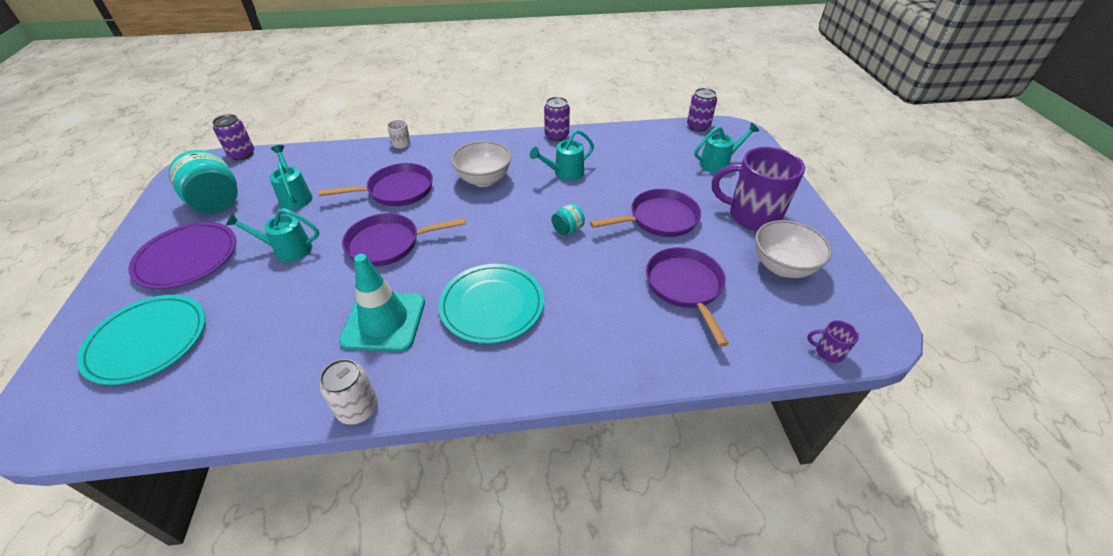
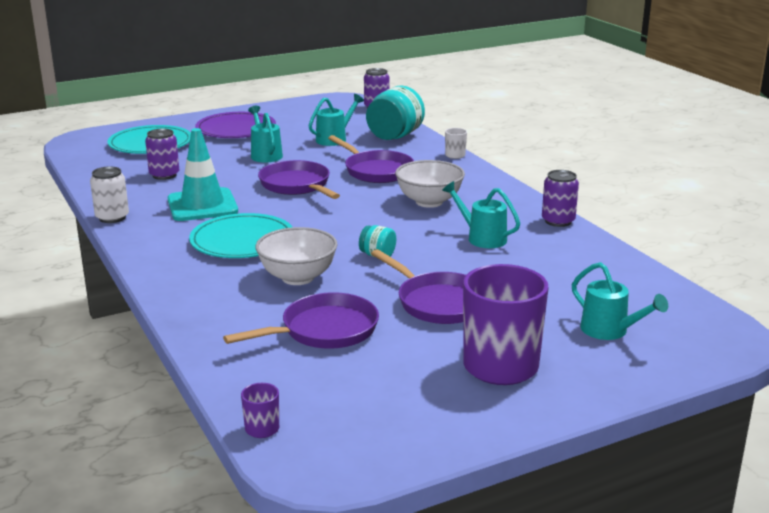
camera: 70 degrees right, 20 degrees down
(217, 203) = (305, 119): turquoise jar -> turquoise jar (395, 136)
(698, 126) = (699, 307): purple can -> purple can (164, 175)
(782, 267) = (403, 392): white bowl -> white bowl (297, 277)

